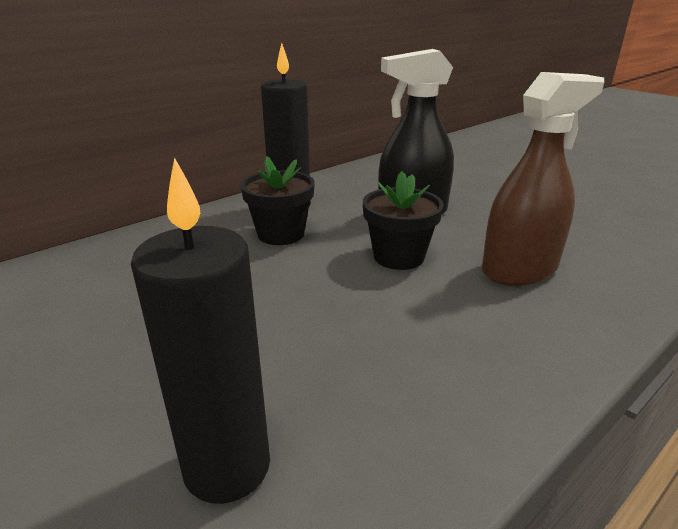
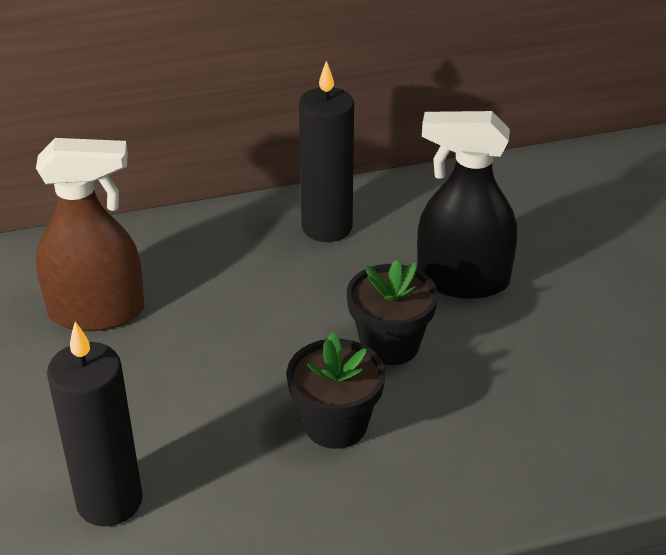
camera: 25 degrees right, 10 degrees up
(281, 234) = (288, 272): black flower pot -> black flower pot (335, 424)
(519, 269) = (506, 404): brown spray bottle -> brown spray bottle (97, 312)

